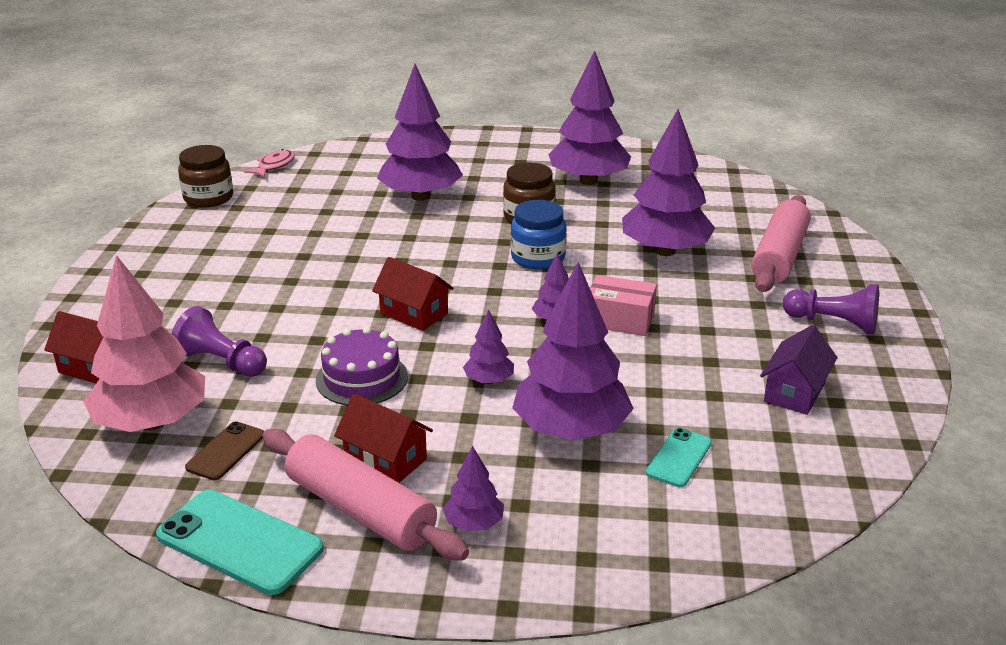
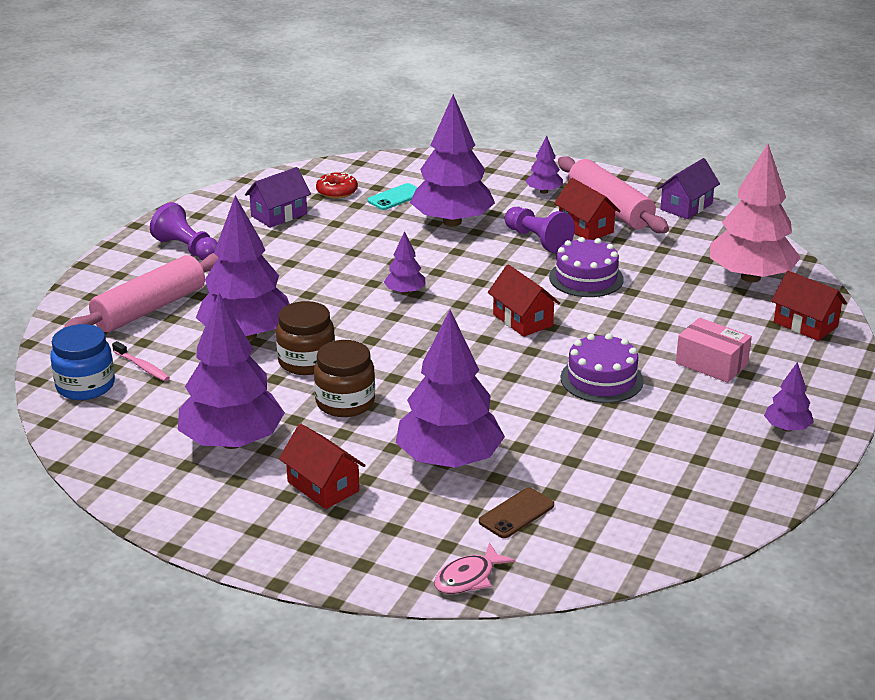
camera: 160 degrees left, 0 degrees up
(208, 198) = (718, 516): brown jar -> brown jar (306, 361)
(222, 362) = (698, 310): purple pawn -> purple pawn (537, 240)
(226, 451) = (695, 251): brown phone -> brown phone (516, 513)
(240, 542) = (686, 206): turquoise phone -> purple house
(274, 166) = (625, 563): pink fish -> pink fish (468, 578)
(316, 272) = (601, 379): none -> purple cake
(489, 380) = (489, 259): purple tree -> purple tree (787, 428)
(500, 169) = (323, 486): none -> red house
(538, 258) = (374, 352): blue jar -> blue jar (85, 386)
(620, 320) = (351, 282): pink box -> pink box (711, 364)
(717, 212) = (142, 367): none -> pink toothbrush
(767, 450) = (337, 191): none -> red donut

